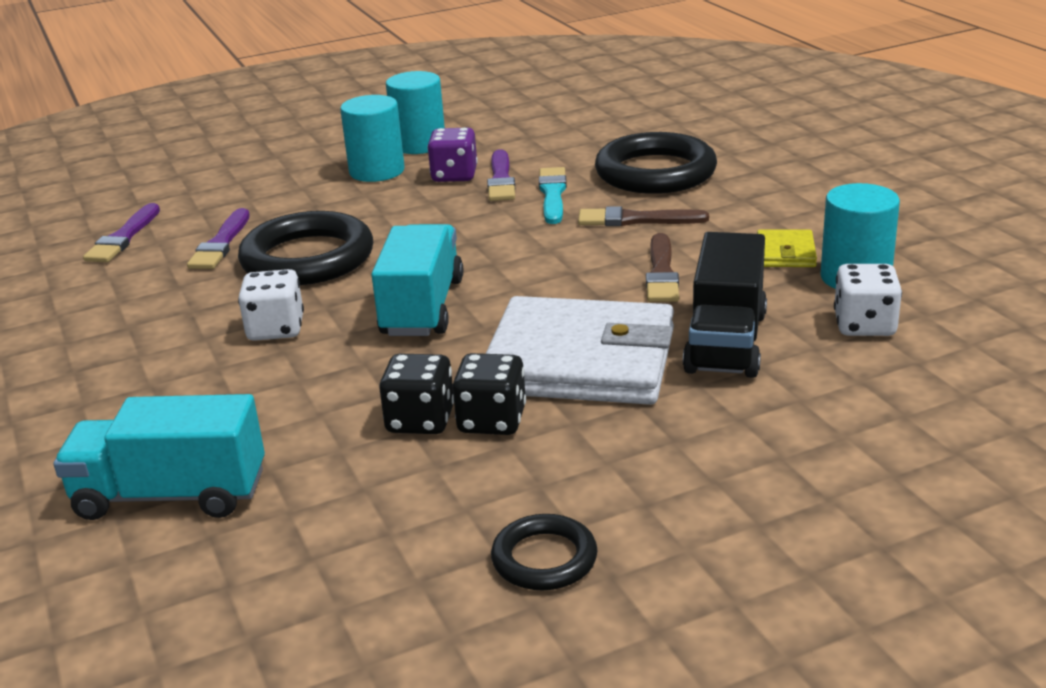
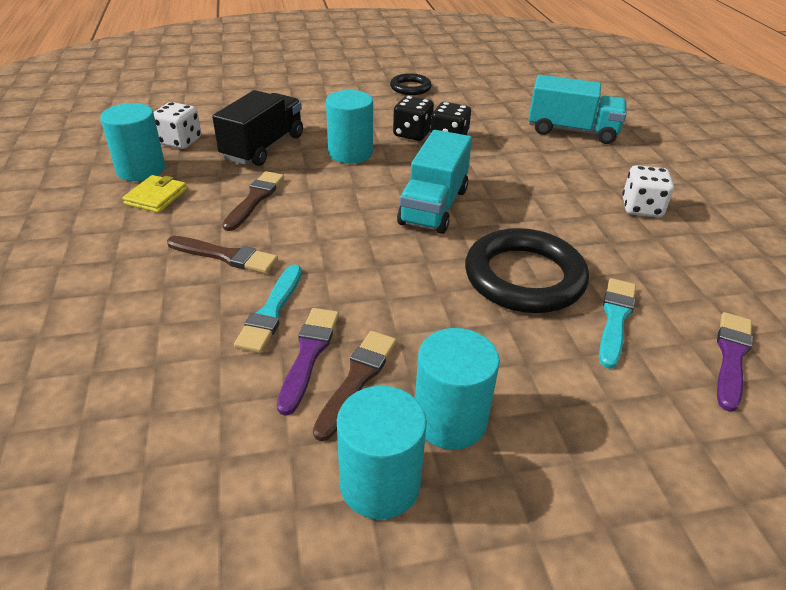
camera: 170 degrees left, 10 degrees up
(221, 244) = (615, 319): purple brush -> turquoise brush
(276, 329) = (539, 211): white dice -> white dice (641, 208)
(454, 175) = (357, 379): purple dice -> brown brush
(580, 360) = (350, 153): white wallet -> turquoise cylinder
(655, 172) = (145, 321): black ring -> none

